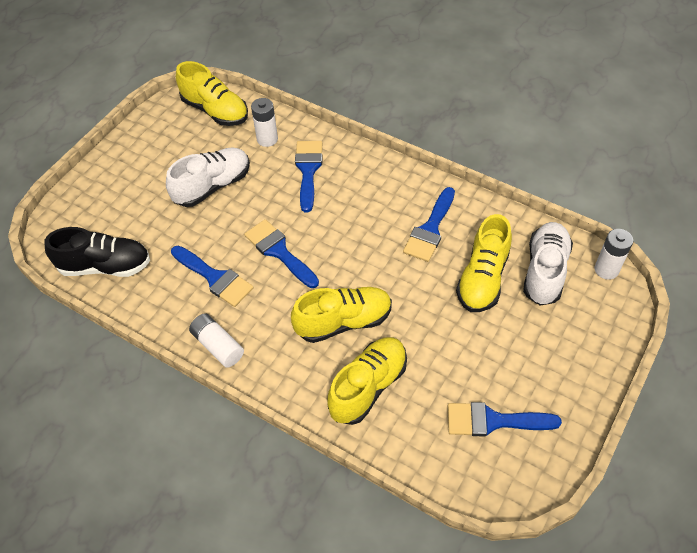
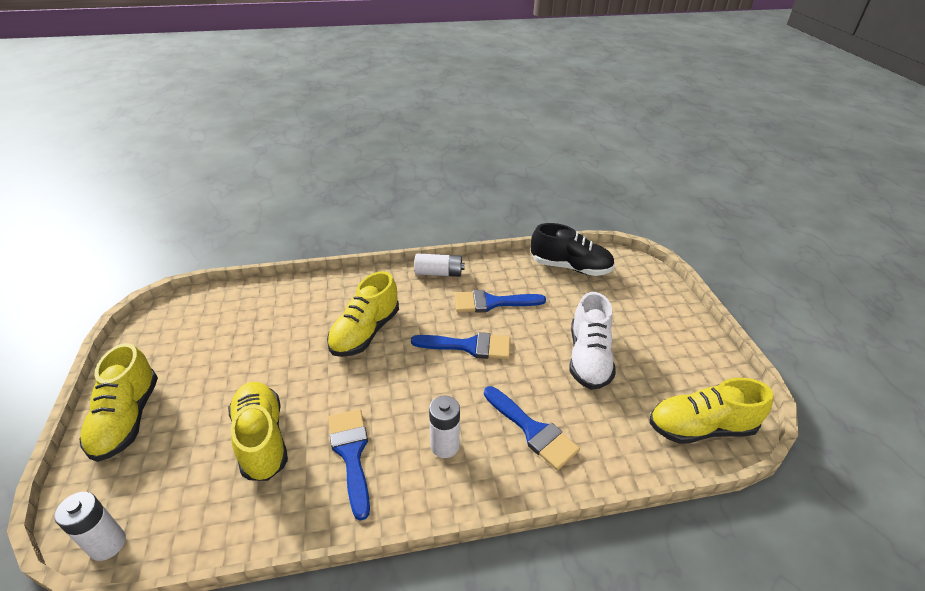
camera: 135 degrees right, 15 degrees down
(105, 266) = (570, 267): black shoe -> black shoe turned 120 degrees counterclockwise
(267, 139) = (612, 434): white battery -> white battery (445, 446)
(368, 387) = (311, 308): yellow shoe -> yellow shoe (127, 419)
(493, 421) = (195, 339): blue brush -> none
(544, 271) = (192, 491): white shoe -> none

